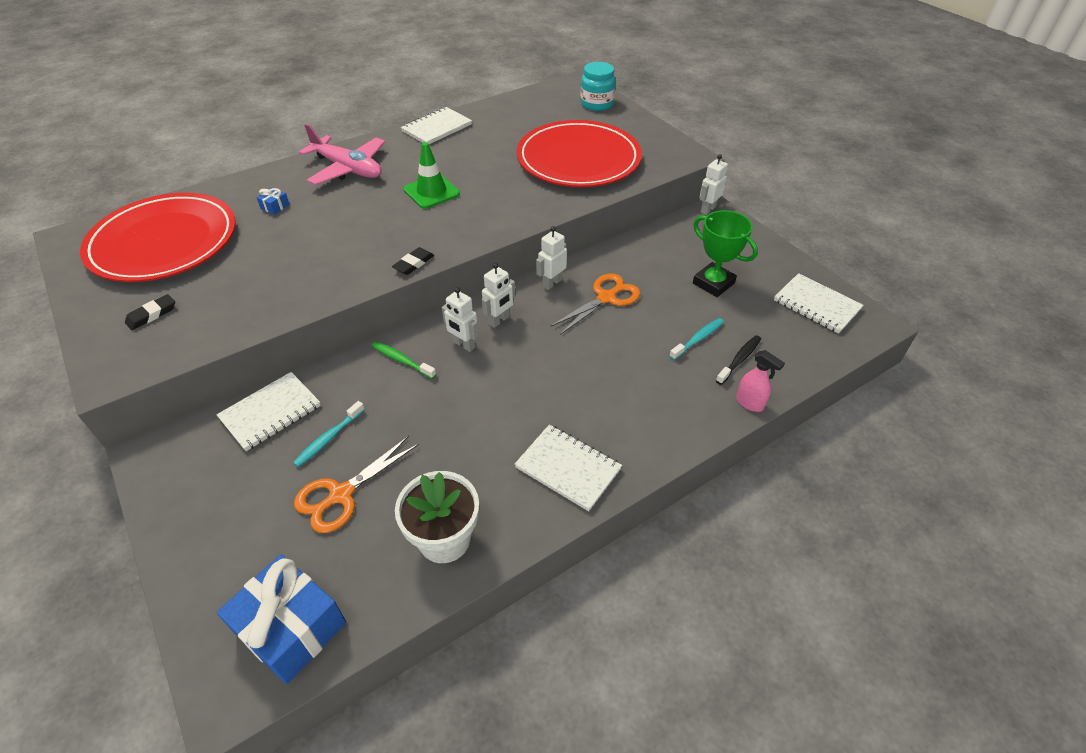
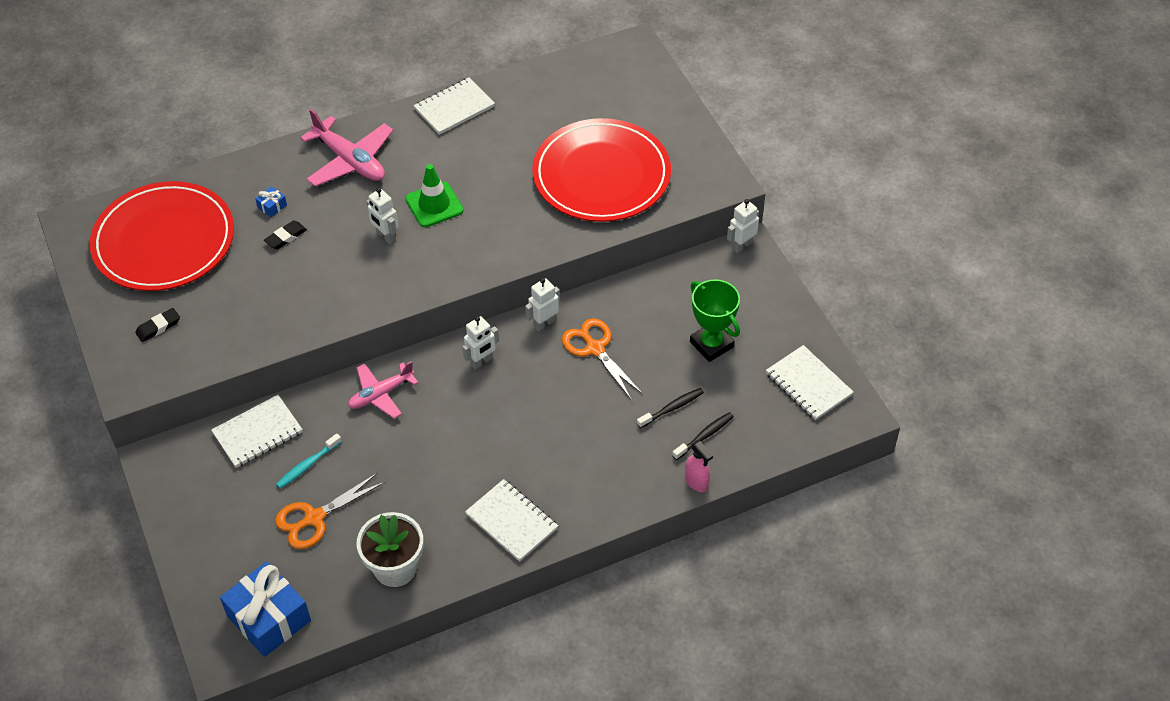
camera: 10 degrees right, 5 degrees up
(402, 360) = (381, 394): green toothbrush -> pink plane
(414, 264) = (403, 298): black eraser -> black eraser (286, 237)
(463, 345) = (442, 385): white robot -> white robot (385, 236)
(596, 104) = (646, 88): turquoise jar -> none
(606, 298) = (595, 348): orange scissors -> orange scissors turned 90 degrees counterclockwise
(698, 339) = (672, 408): turquoise toothbrush -> black toothbrush

